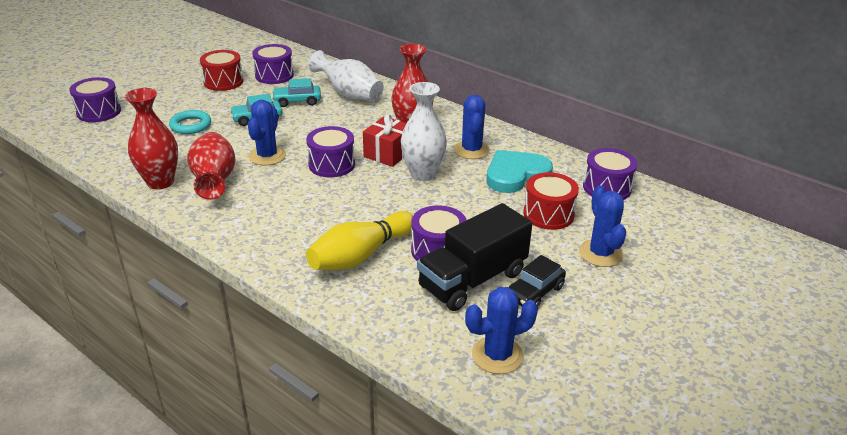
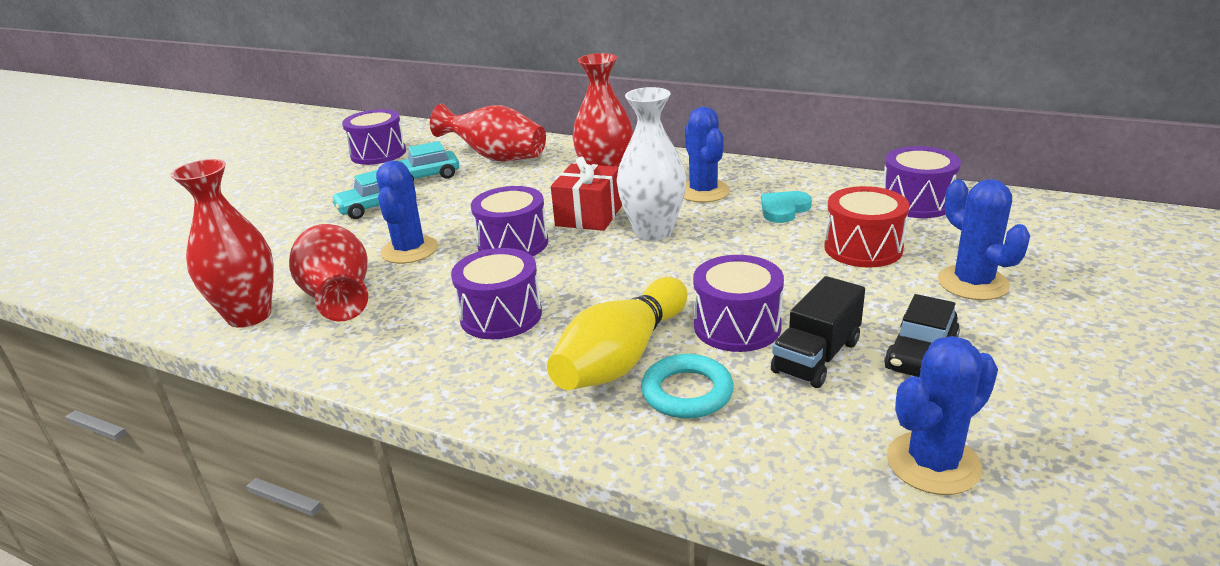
camera: 10 degrees left, 5 degrees down
(99, 112) = (120, 239): purple drum -> purple drum (501, 315)
(191, 125) = (274, 232): turquoise ring -> turquoise ring (687, 392)
(223, 82) = (306, 172): red drum -> none
(349, 94) = (496, 158): white vase -> red vase
(472, 280) = (816, 357): black truck -> black truck, size x0.62
(516, 175) = (783, 209): turquoise heart -> turquoise heart, size x0.56

